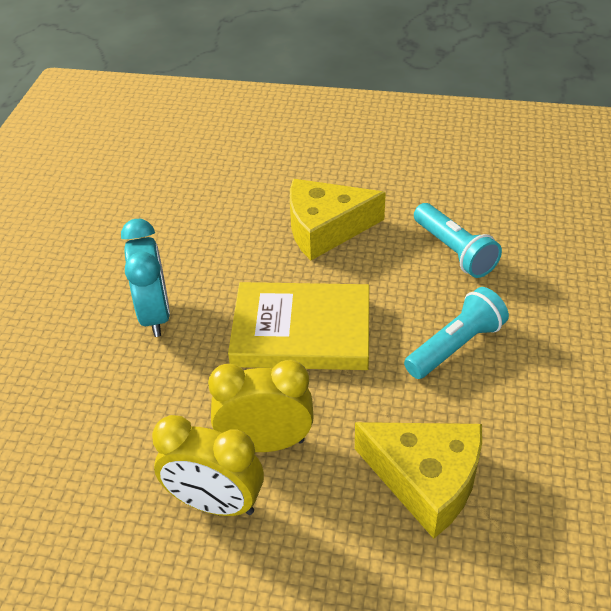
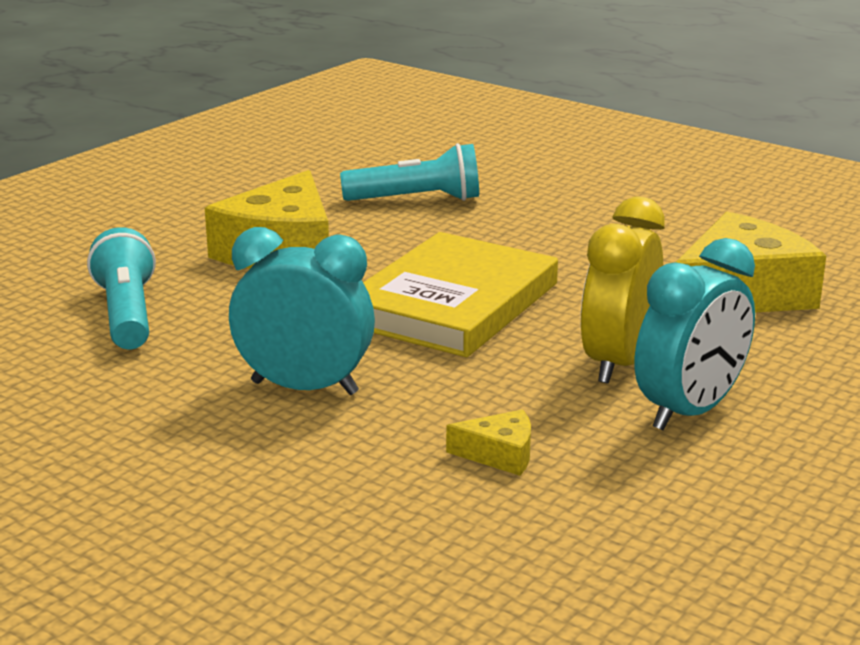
camera: 65 degrees left, 20 degrees down
(117, 426) = (499, 454): none -> yellow cheese
(215, 503) = (689, 412): yellow clock -> turquoise clock
(455, 346) = (566, 235): turquoise flashlight -> turquoise flashlight (127, 314)

